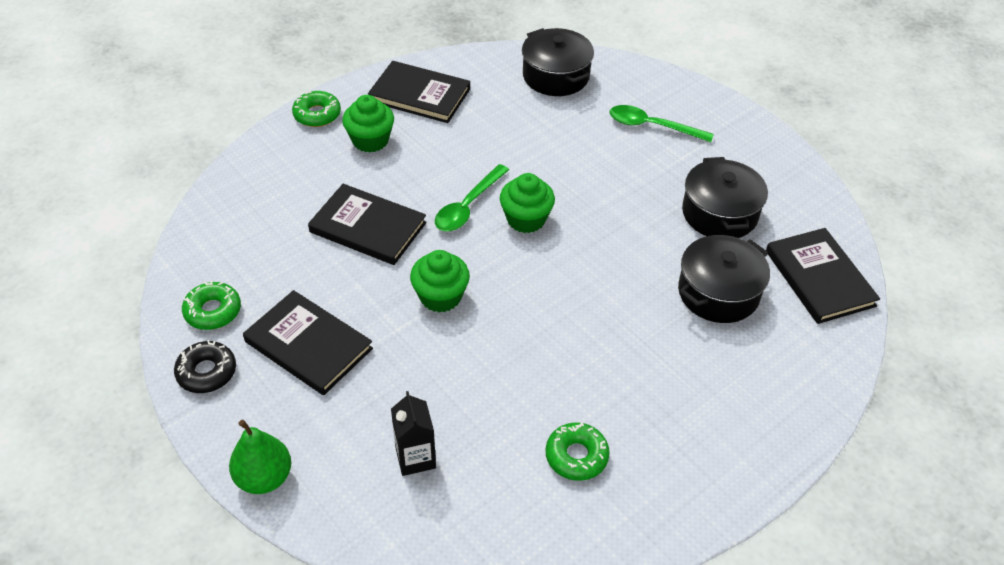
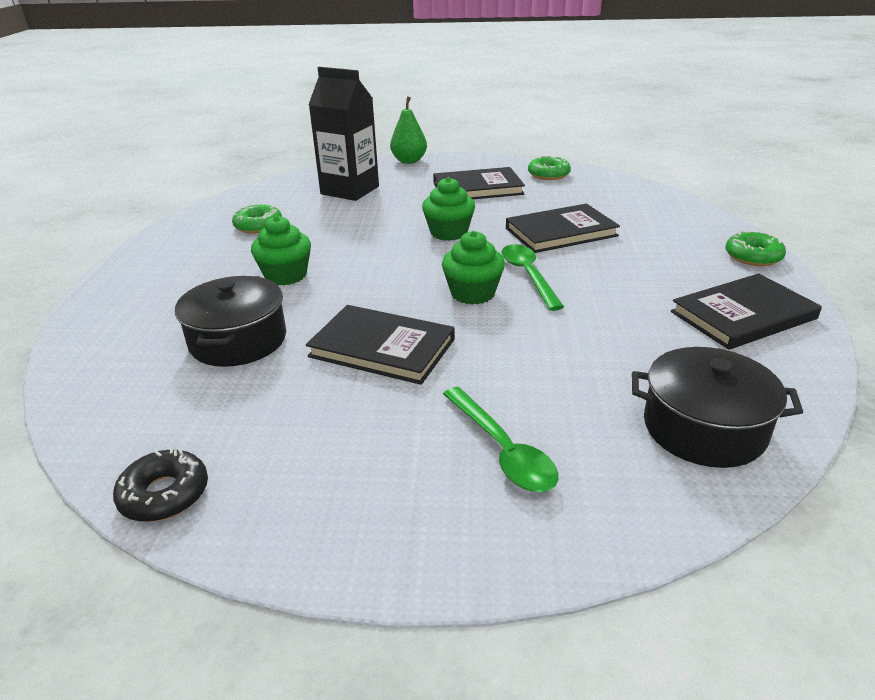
camera: 135 degrees right, 15 degrees down
(207, 372) = (501, 164): black donut -> black donut (164, 494)
(370, 140) = (682, 266): green cupcake -> green cupcake (286, 275)
(415, 457) = (350, 190): black carton -> black carton, size x1.81
(652, 126) = (502, 450): green spoon -> green spoon turned 90 degrees clockwise
(719, 213) = (303, 404): black pot -> none
(819, 278) = (131, 410): black book -> black book (382, 348)

